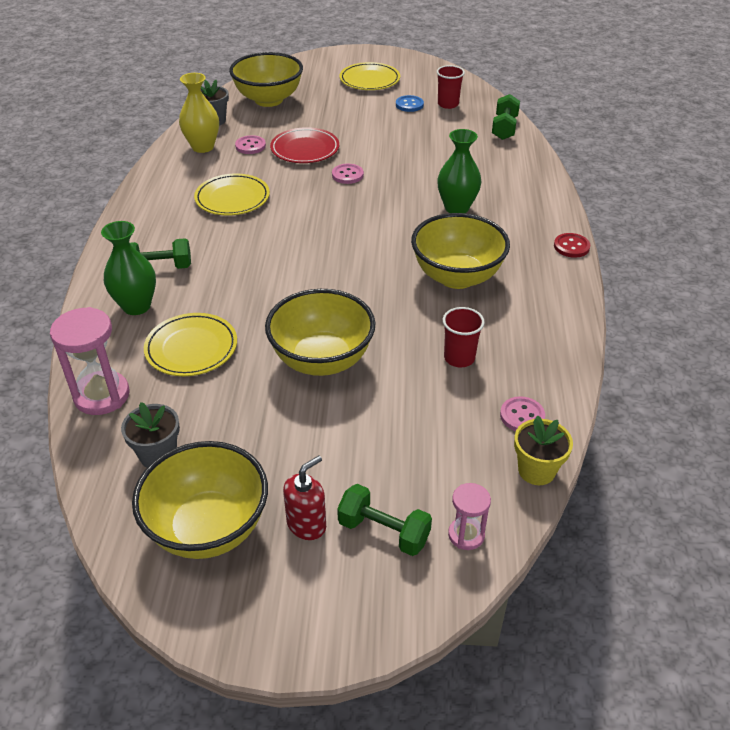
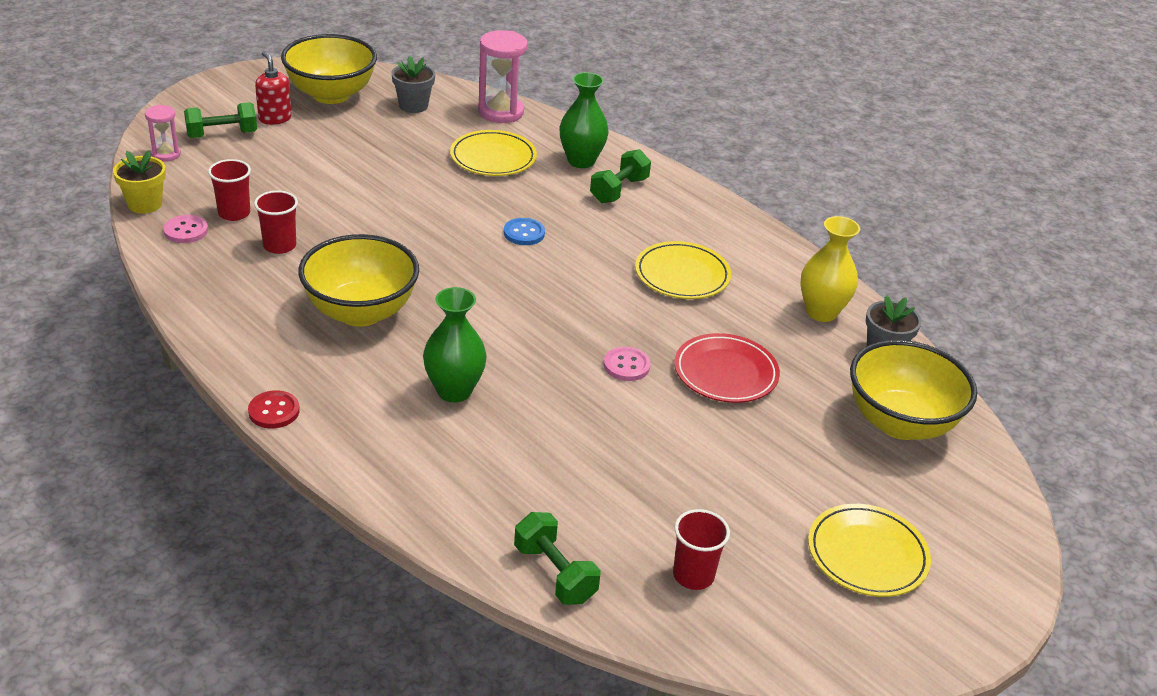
camera: 130 degrees right, 5 degrees down
(250, 146) = (783, 342): pink button -> none
(306, 524) = (275, 118): red soap dispenser -> red soap dispenser turned 150 degrees clockwise
(322, 360) = (387, 194): yellow bowl -> none
(409, 105) = (738, 535): blue button -> blue button (524, 233)
(465, 412) = (234, 213): none -> red cup

